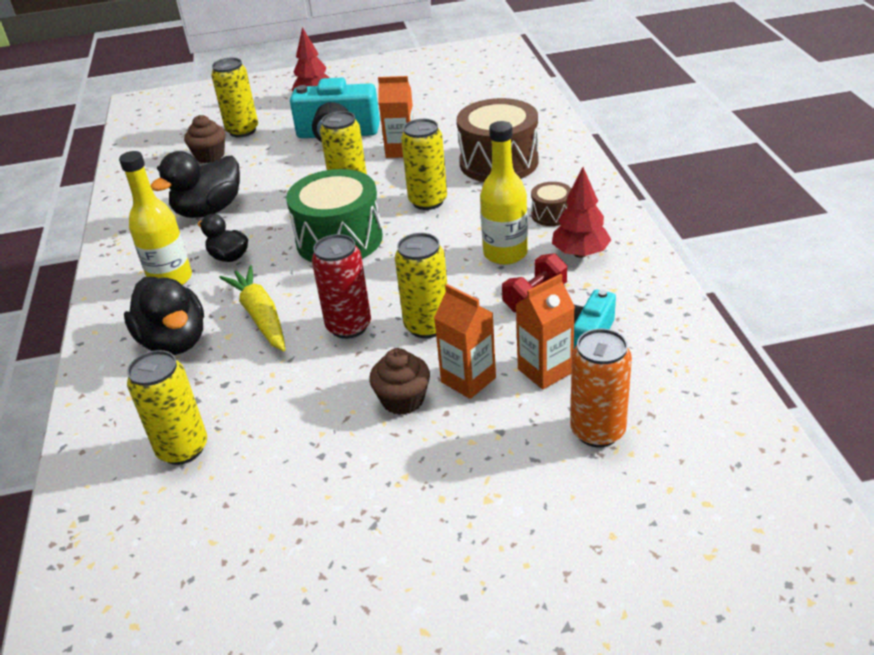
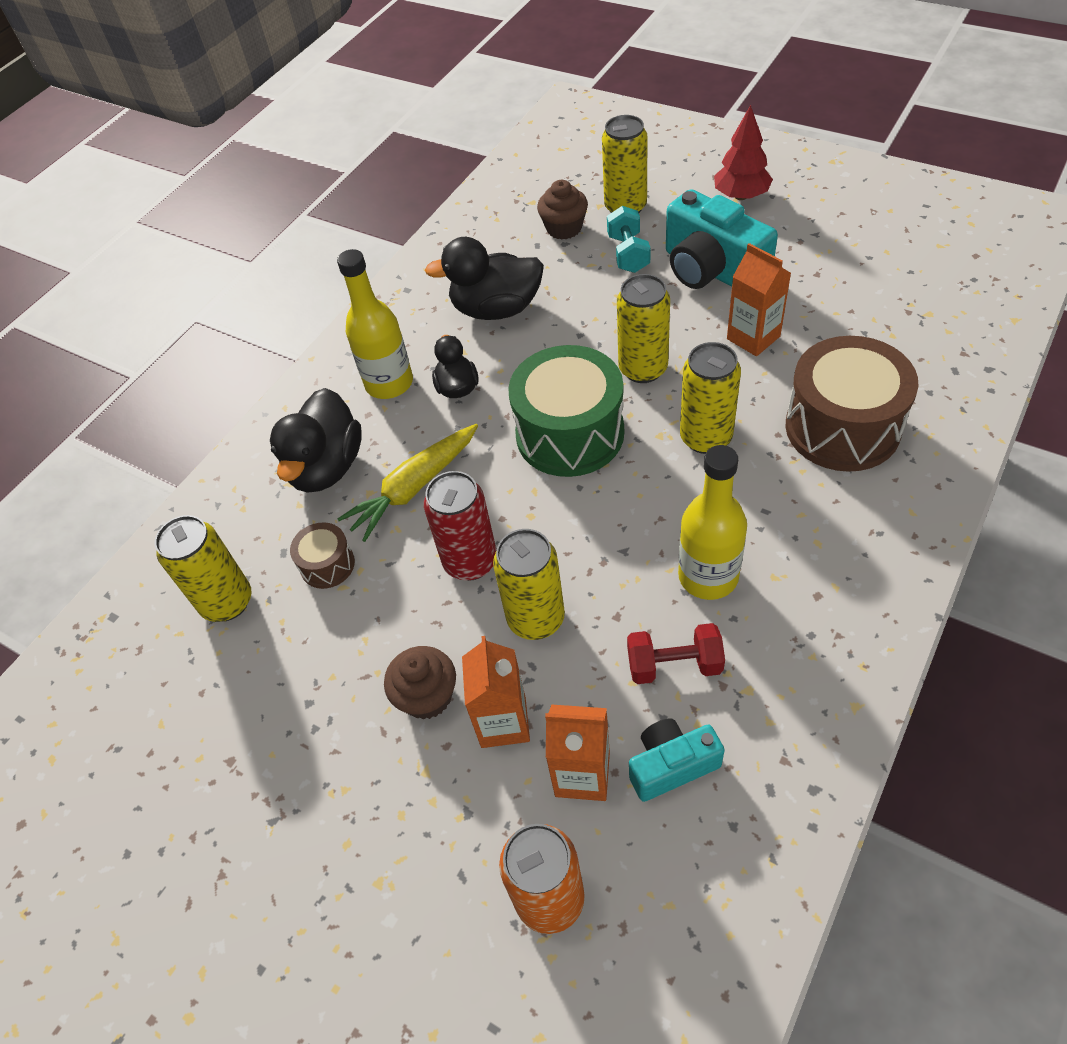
camera: 45 degrees right, 15 degrees up
(260, 316) = (414, 488): yellow carrot -> yellow carrot turned 150 degrees counterclockwise
(272, 149) = (628, 254): none -> turquoise dumbbell
(551, 214) = (818, 554): brown drum -> brown drum (327, 565)
(580, 253) = (788, 639): red tree -> none

